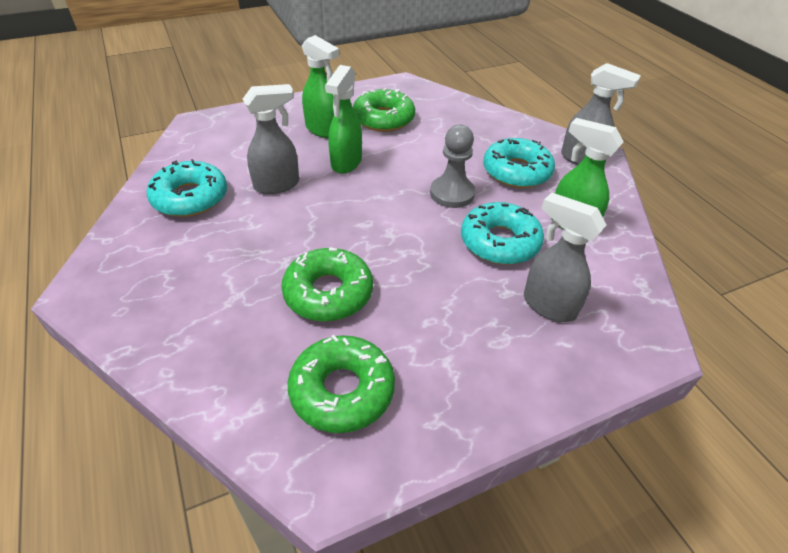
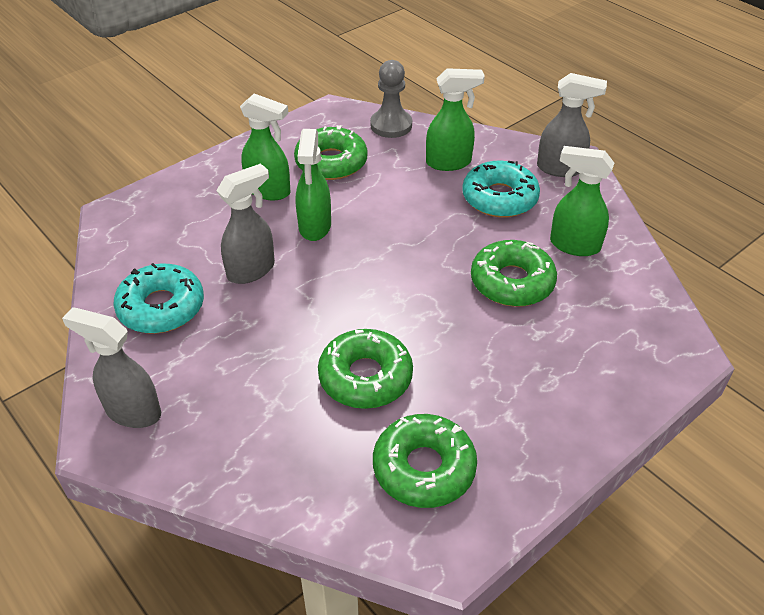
camera: 15 degrees left, 0 degrees up
(452, 193) = (443, 238): grey pawn -> grey pawn (391, 125)
(483, 136) = (449, 162): none -> green spray bottle
(499, 242) = (512, 282): turquoise donut -> green donut
(548, 305) = (581, 337): grey spray bottle -> grey spray bottle (132, 411)

